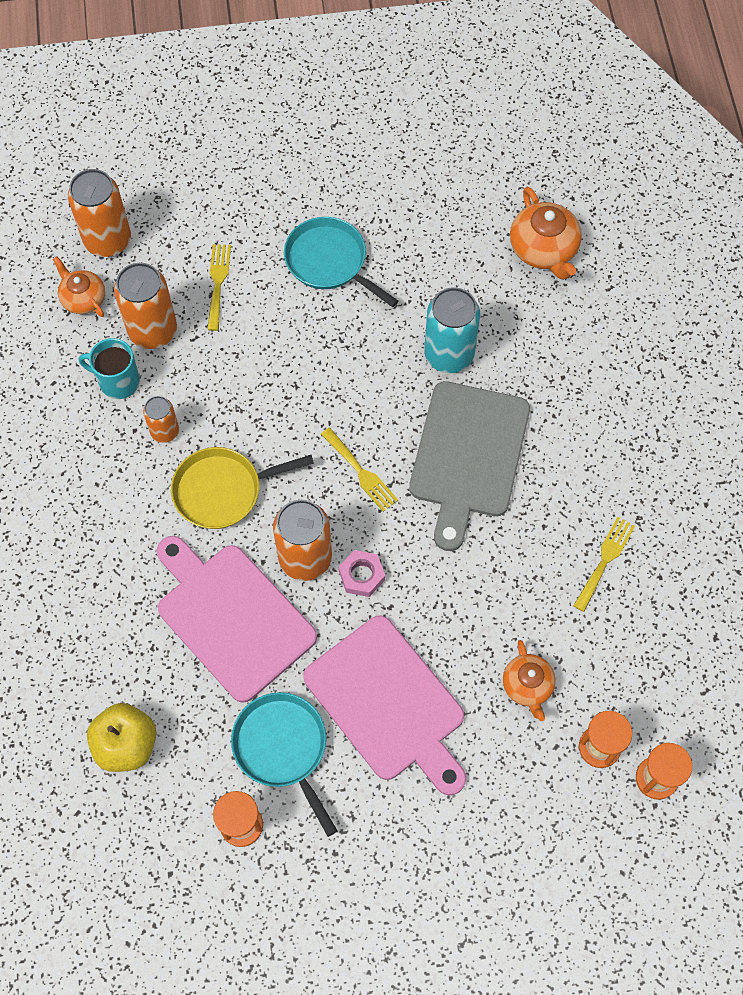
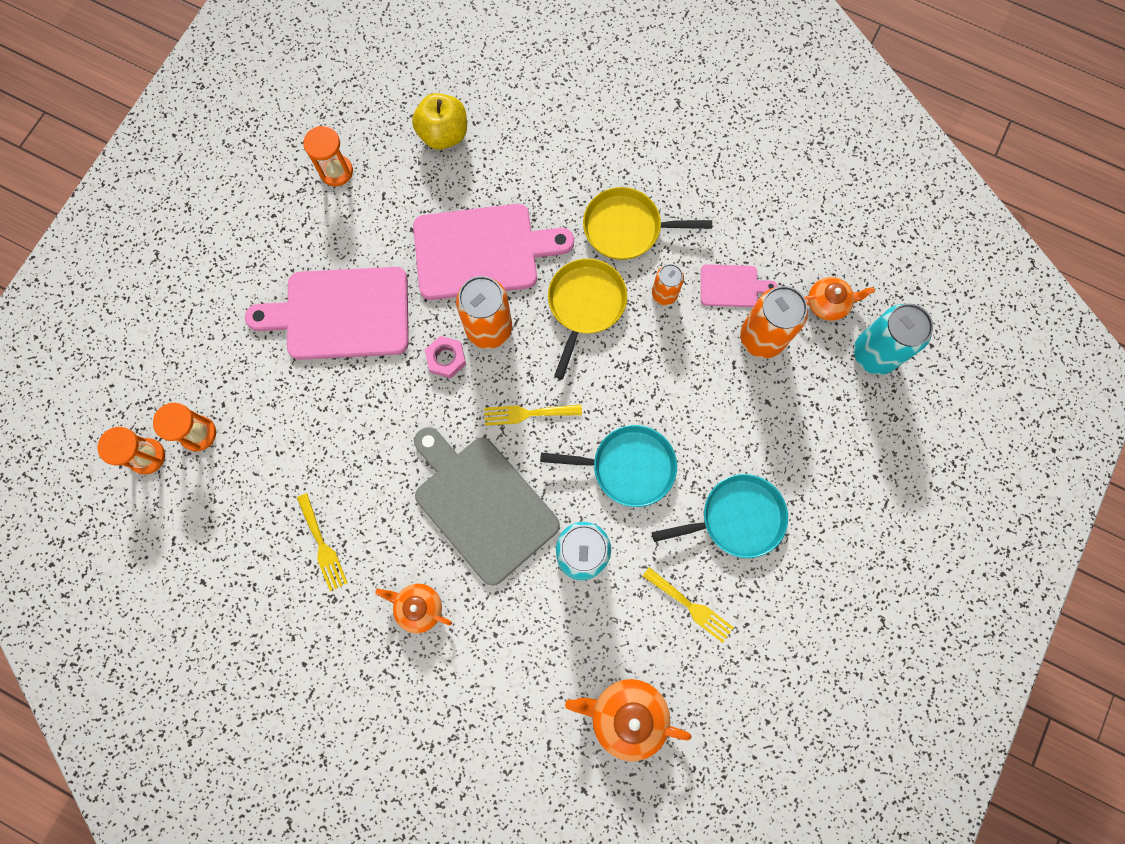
camera: 125 degrees right, 10 degrees up
(108, 240) = (874, 354): orange can -> turquoise can
(118, 381) = (732, 286): turquoise mug -> pink cutting board
(118, 503) = (627, 228): none -> yellow pan
(218, 283) = (775, 414): yellow fork -> yellow fork (691, 606)
(283, 748) = (365, 227): turquoise pan -> turquoise pan (628, 467)
(527, 686) = (278, 416): orange teapot -> orange teapot (418, 607)

